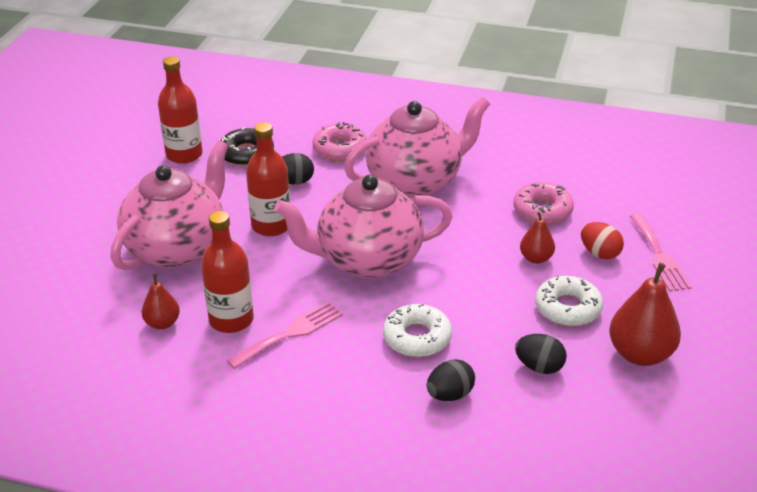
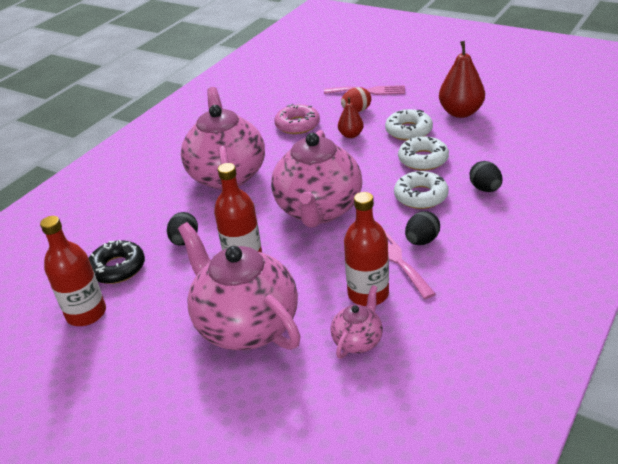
camera: 70 degrees left, 0 degrees up
(162, 323) = (358, 341): red pear -> pink teapot
(340, 149) = (152, 209): pink donut -> none
(501, 330) = (423, 159): none -> white donut
(539, 367) = (464, 149): black egg -> black egg (422, 241)

